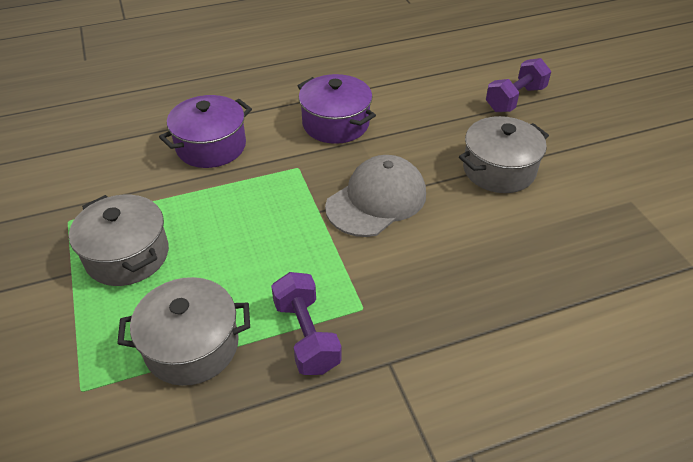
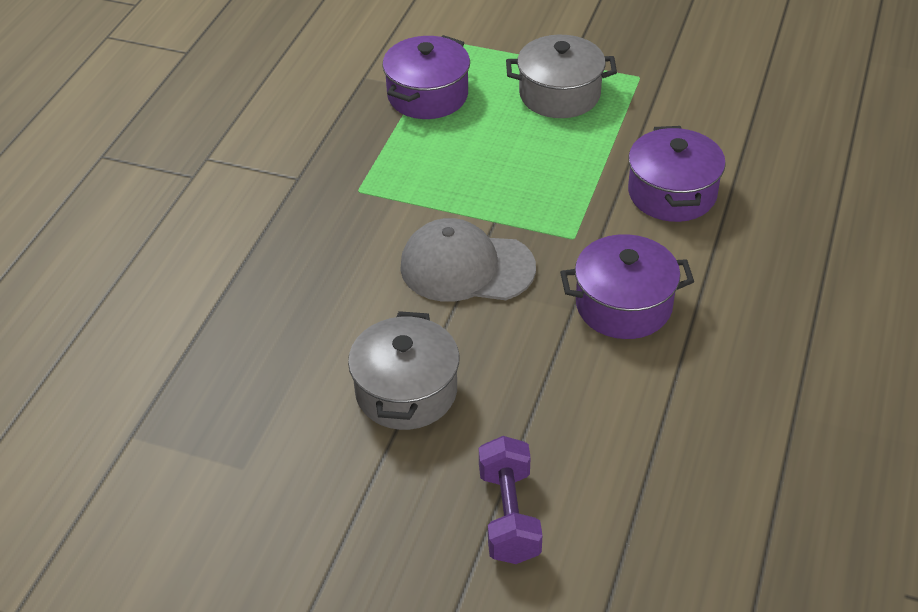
camera: 130 degrees right, 0 degrees up
(192, 346) = (427, 95): grey pot -> purple pot
(306, 335) = (370, 150): purple dumbbell -> none
(376, 200) = (466, 267): grey cap -> grey cap turned 105 degrees clockwise

